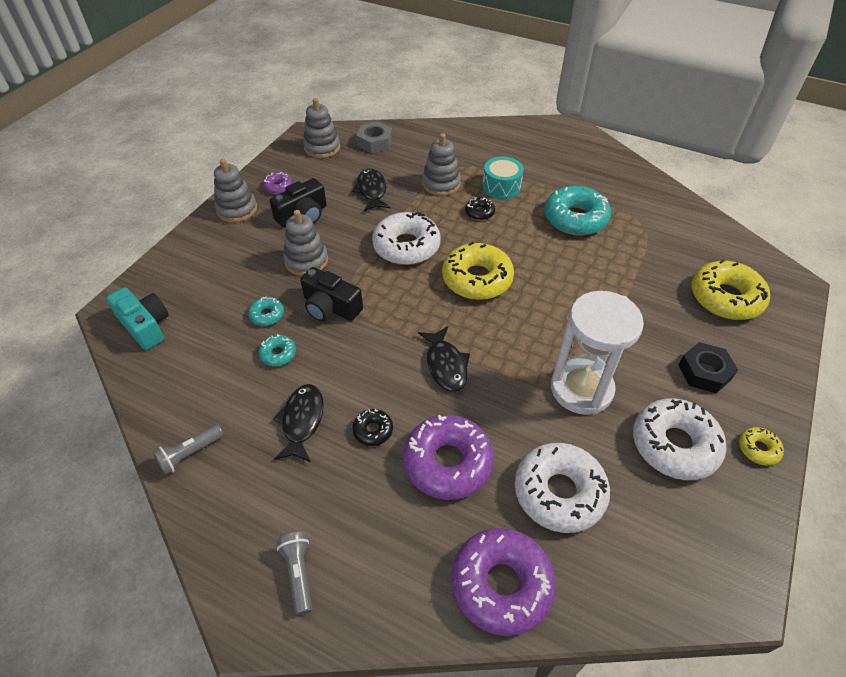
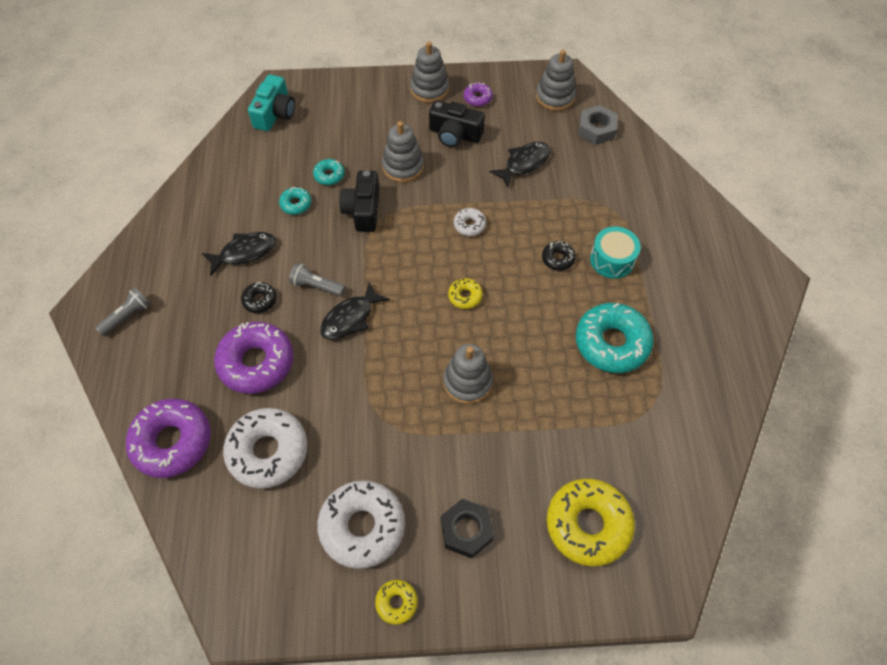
camera: 60 degrees right, 10 degrees up
(190, 454) = (184, 205): grey flashlight -> grey flashlight (316, 286)
(406, 246) = (469, 225): white donut -> white donut, size x0.47
(441, 184) = (576, 209): grey stacking toy -> grey stacking toy (467, 382)
(477, 279) = (465, 296): yellow donut -> yellow donut, size x0.47
(581, 389) = (384, 430): white hourglass -> none

